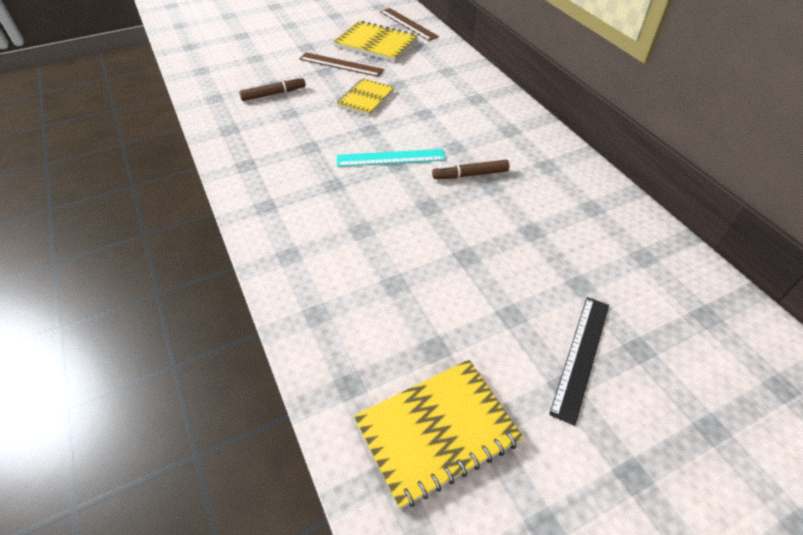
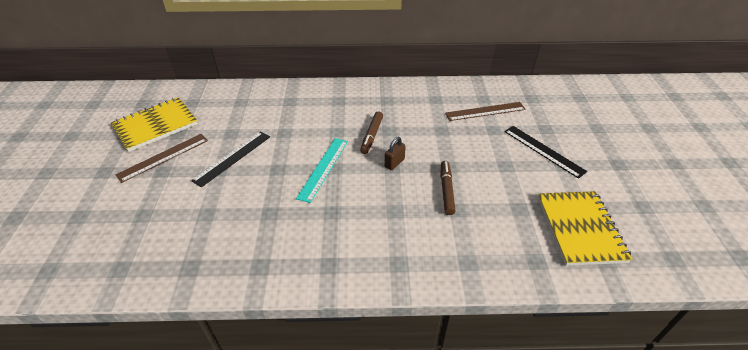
camera: 65 degrees left, 5 degrees down
(273, 94) = (162, 217): brown marker -> brown marker (446, 190)
(366, 99) = (233, 158): yellow notebook -> black ruler
(408, 24) = (147, 97): brown ruler -> brown ruler (485, 111)
(437, 207) = (394, 163): none -> brown padlock

